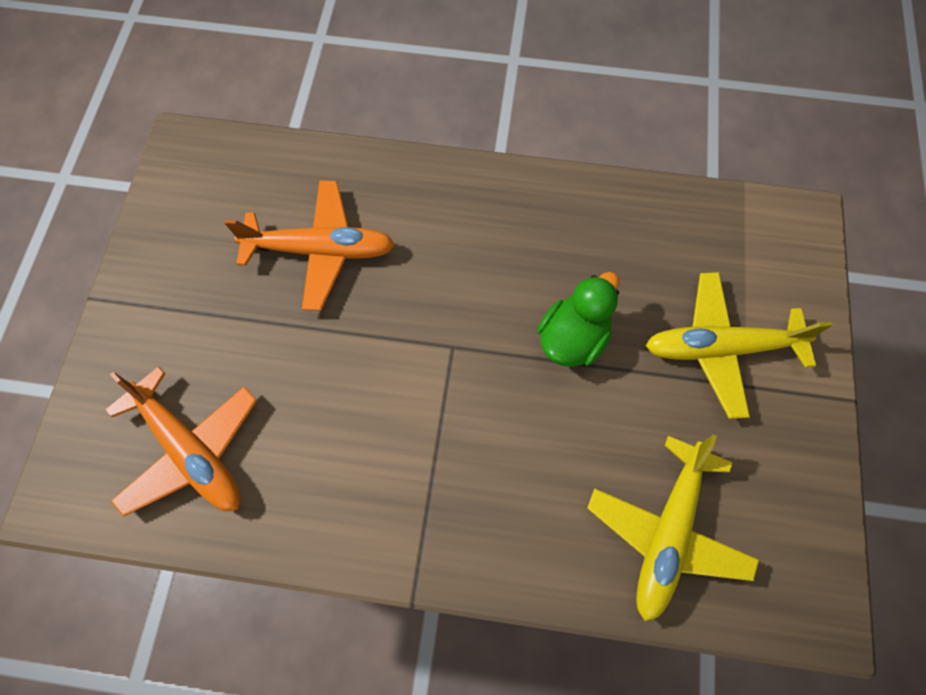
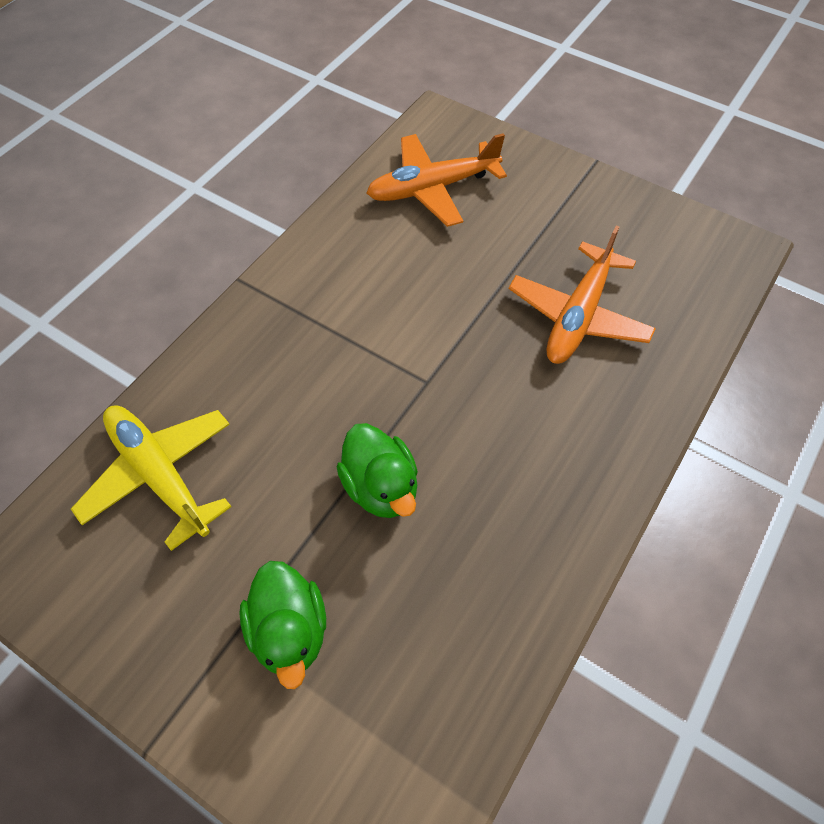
camera: 115 degrees right, 10 degrees down
(720, 348) = (289, 631): yellow plane -> green duck

